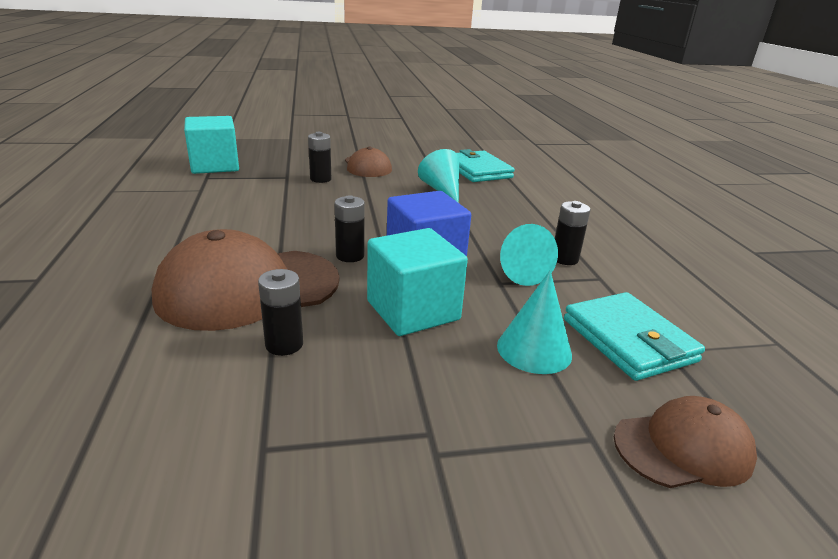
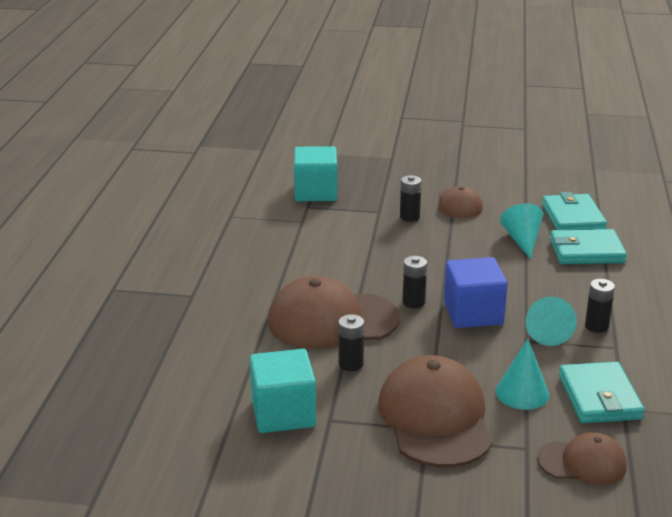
camera: 20 degrees right, 0 degrees up
(413, 310) = (446, 353): turquoise cube -> turquoise cube (283, 413)
(436, 411) = (435, 418): none -> brown cap
(507, 194) = (586, 251): none -> turquoise wallet

